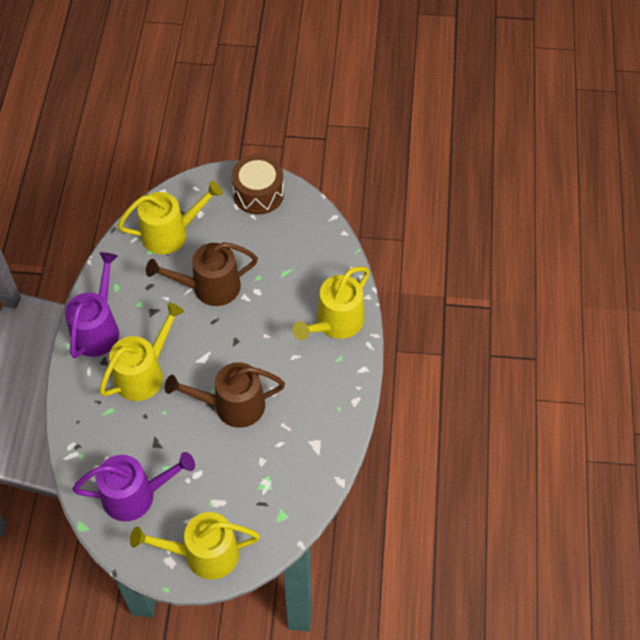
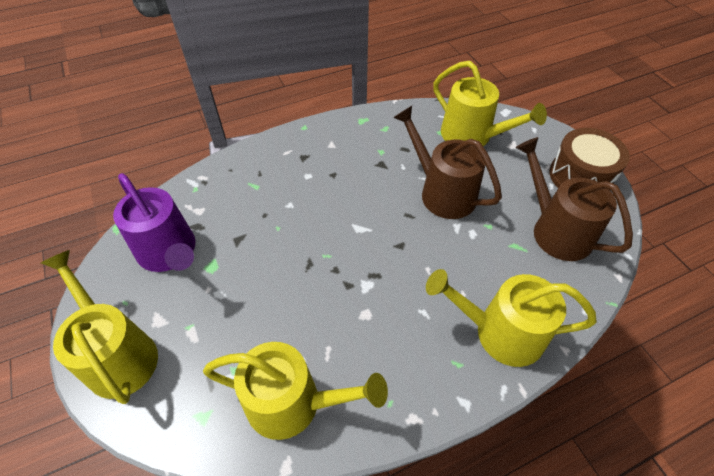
camera: 60 degrees right, 5 degrees down
(98, 329) = (333, 137): purple watering can -> none
(143, 373) = (310, 190): yellow watering can -> yellow watering can (293, 403)
(232, 406) = (321, 283): brown watering can -> brown watering can (556, 230)

